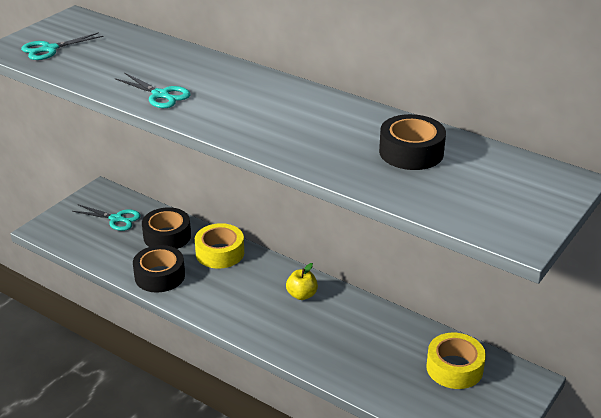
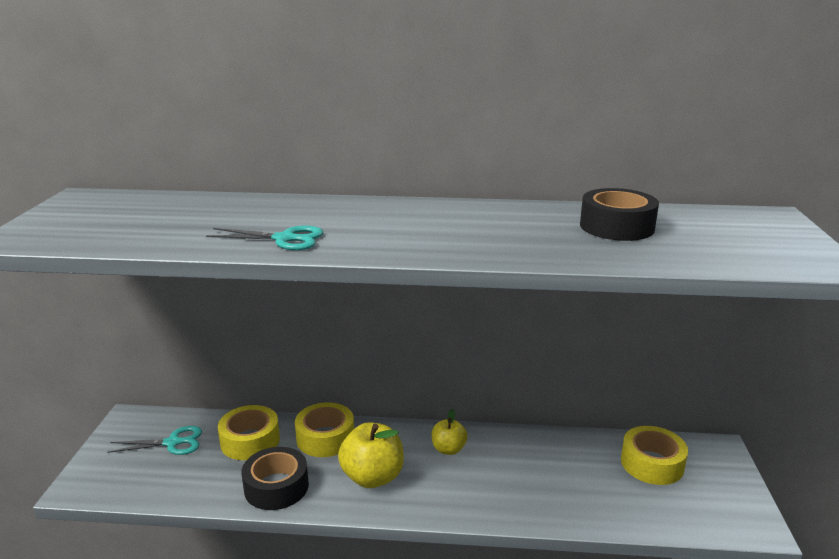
camera: 30 degrees left, 10 degrees down
(49, 49) = (79, 228): turquoise scissors -> none
(167, 236) = (250, 441): black tape -> yellow tape
(228, 294) = (372, 477): none -> yellow apple

